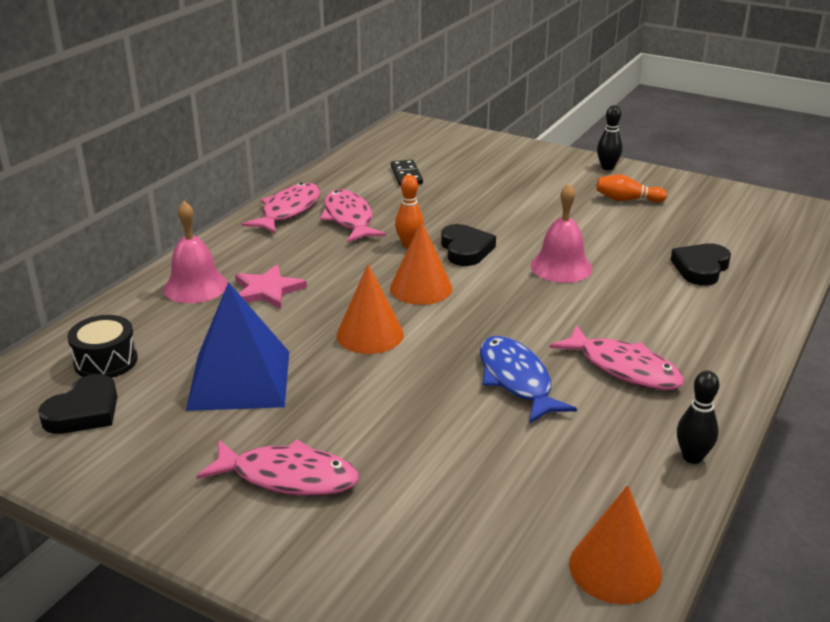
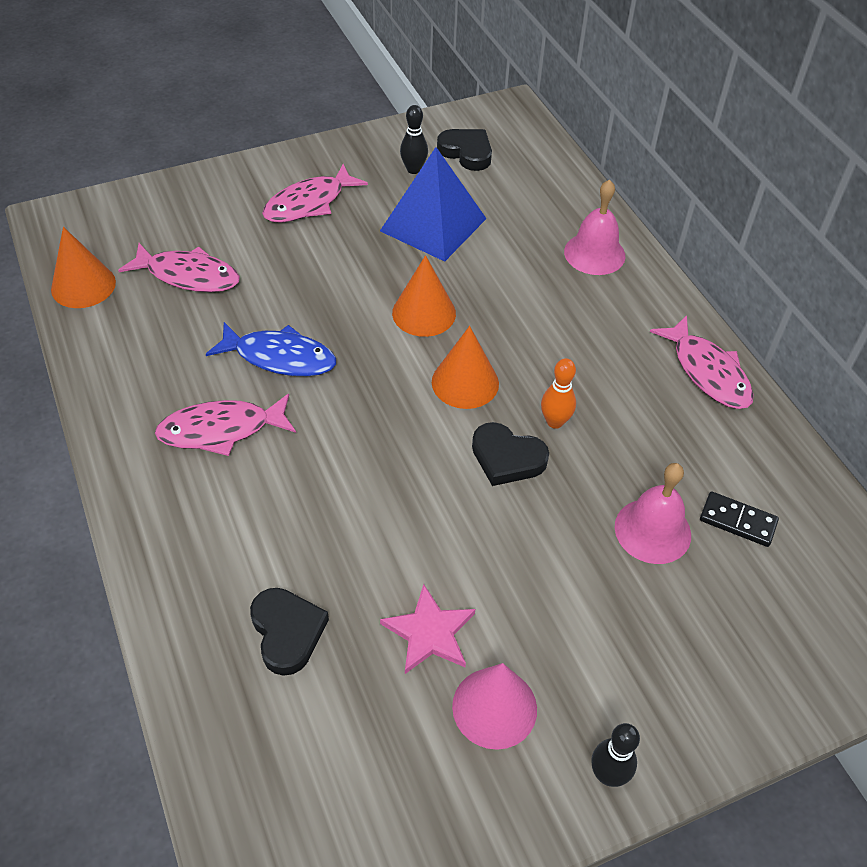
camera: 125 degrees right, 20 degrees up
(84, 411) = (466, 152): black heart -> black heart turned 150 degrees clockwise
(106, 361) = (520, 177): black drum -> none
(267, 290) = (550, 289): pink star -> pink star (429, 633)
(349, 219) = (652, 408): pink fish -> pink fish (188, 275)
(561, 267) = (405, 510): pink bell -> pink bell (652, 530)
(627, 200) = (494, 707): orange bowling pin -> pink cone
(692, 457) = (101, 388): black bowling pin -> black bowling pin (413, 169)

